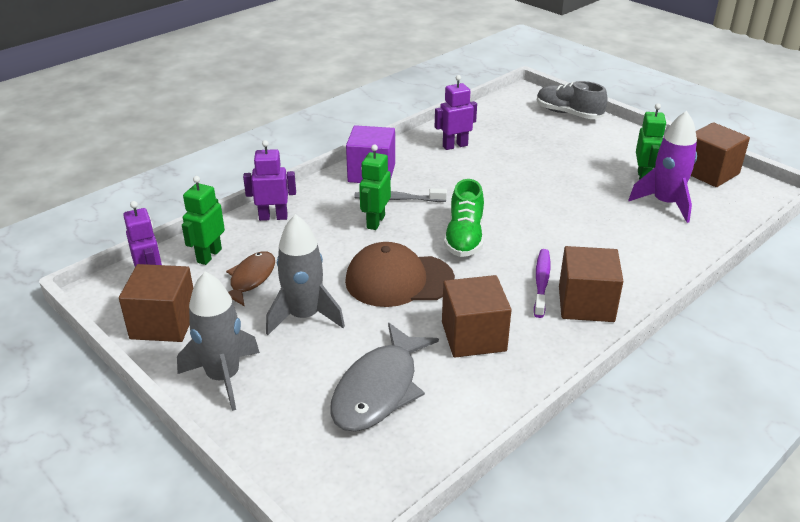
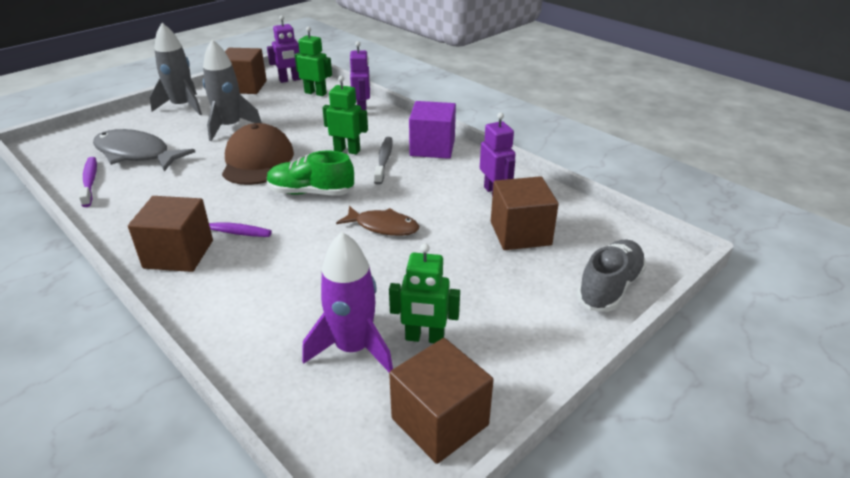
camera: 90 degrees right, 0 degrees up
(250, 279) = (282, 107): brown fish -> brown fish (383, 226)
(456, 414) = (90, 182): none -> purple toothbrush
(473, 336) = (168, 192): brown cube -> brown cube (520, 233)

